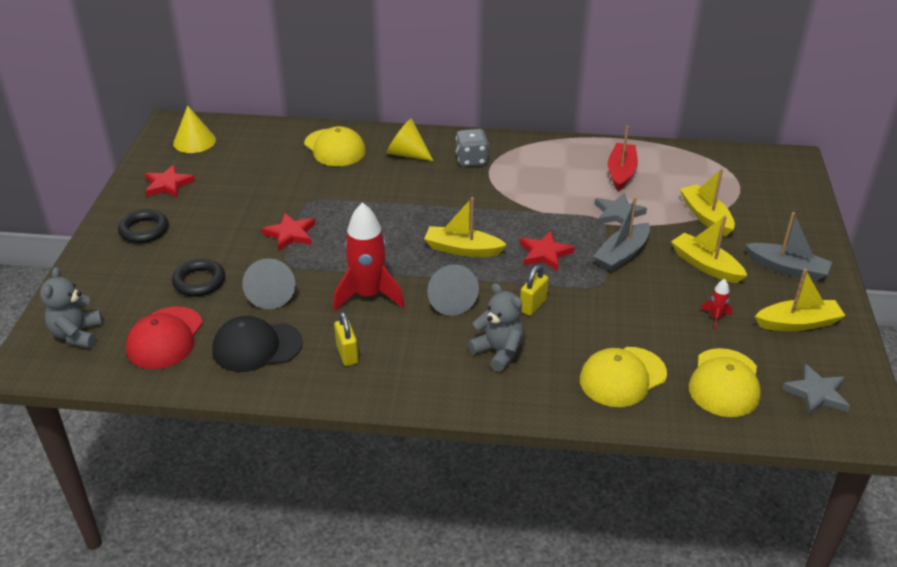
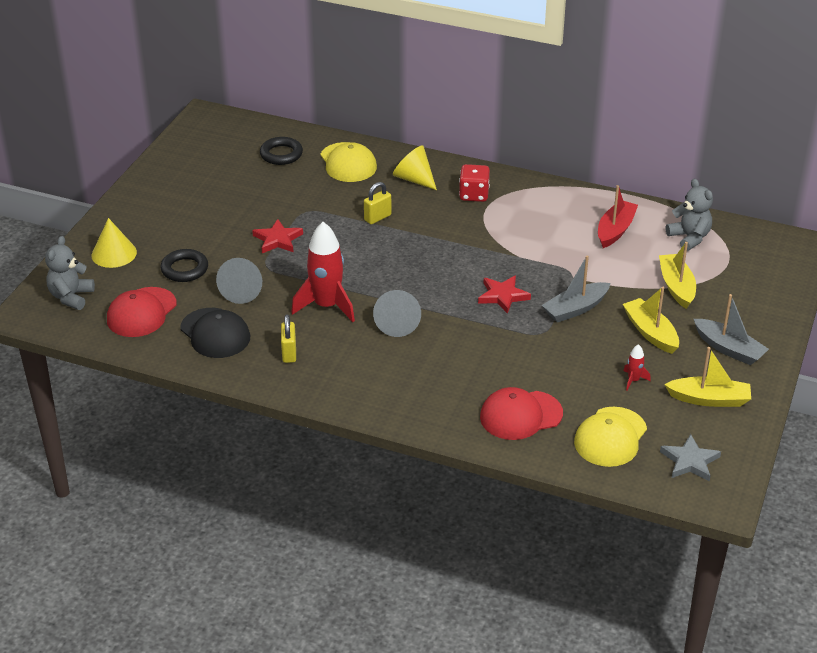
camera: 15 degrees right, 0 degrees up
(144, 230) = (151, 215): black ring -> black ring (281, 154)
(168, 185) = (184, 175): red star -> none
(194, 141) = (220, 136): yellow cone -> yellow cone (114, 253)
(257, 347) = (215, 333): black cap -> black cap turned 135 degrees counterclockwise
(462, 249) = (428, 279): yellow boat -> none
(471, 160) = (474, 195): grey dice -> red dice
(498, 352) = (420, 375): grey teddy bear -> grey teddy bear (689, 238)
(533, 305) = (469, 340): yellow padlock -> yellow padlock (377, 217)
(618, 214) = (591, 270): grey star -> none
(622, 377) = (520, 415): yellow cap -> red cap

